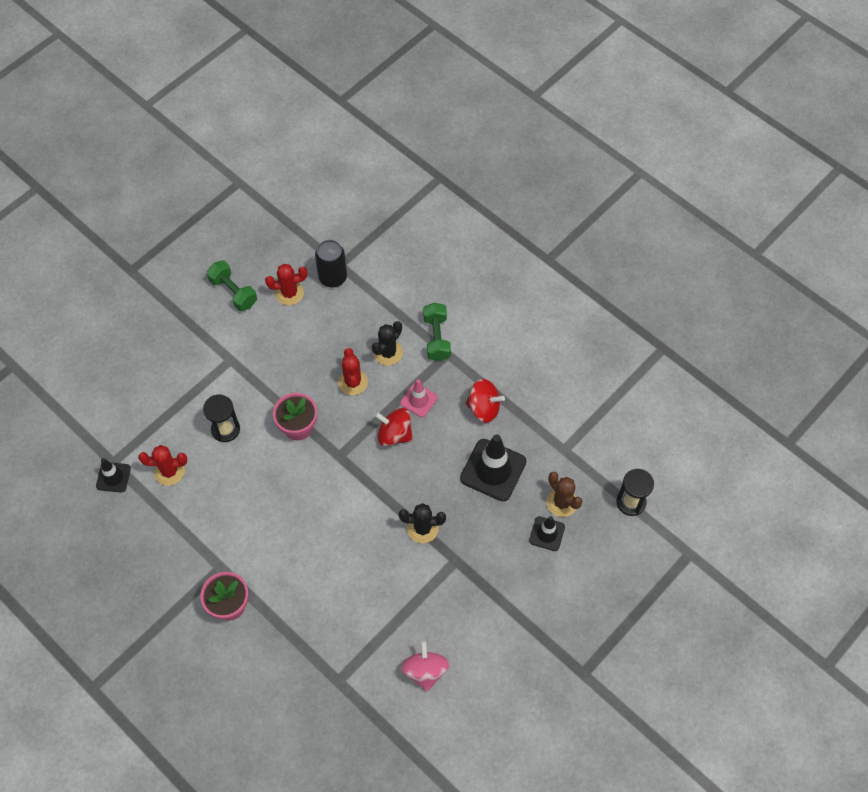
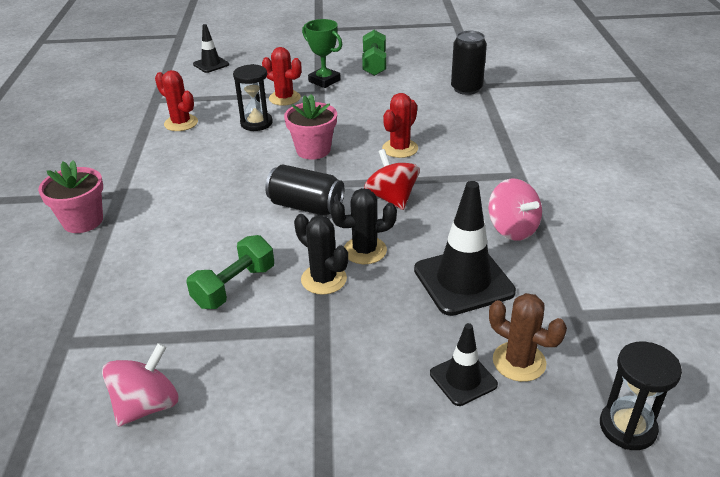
camera: 45 degrees right, 25 degrees down
(113, 477) = (142, 107): black traffic cone -> black traffic cone (211, 64)
(218, 342) = (324, 81): none -> green trophy
(289, 293) = (417, 82): red cactus -> red cactus (284, 98)
(351, 482) = (306, 206): none -> black can
(388, 353) = (458, 147): black cactus -> black cactus (365, 250)
(418, 400) = (447, 189): pink traffic cone -> none
(436, 338) = (520, 160): green dumbbell -> green dumbbell (234, 287)
(483, 408) = (512, 229): red spinning top -> pink spinning top
(561, 502) = (519, 362): brown cactus -> brown cactus turned 60 degrees counterclockwise

